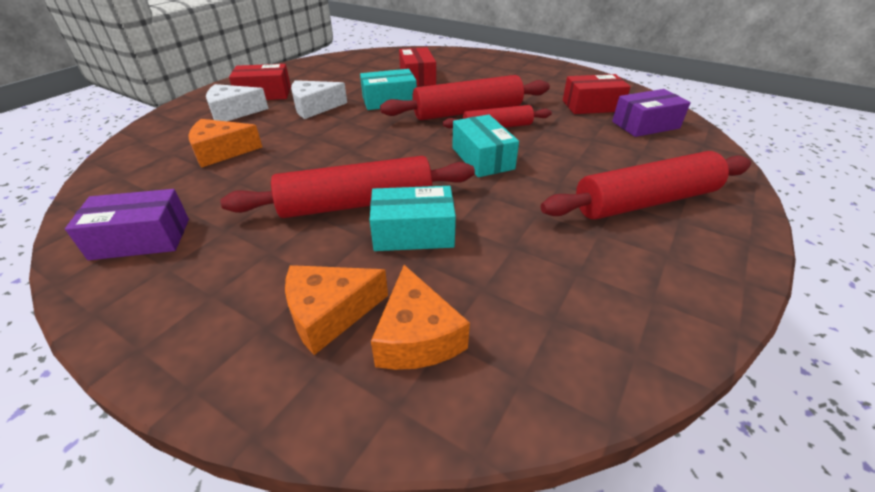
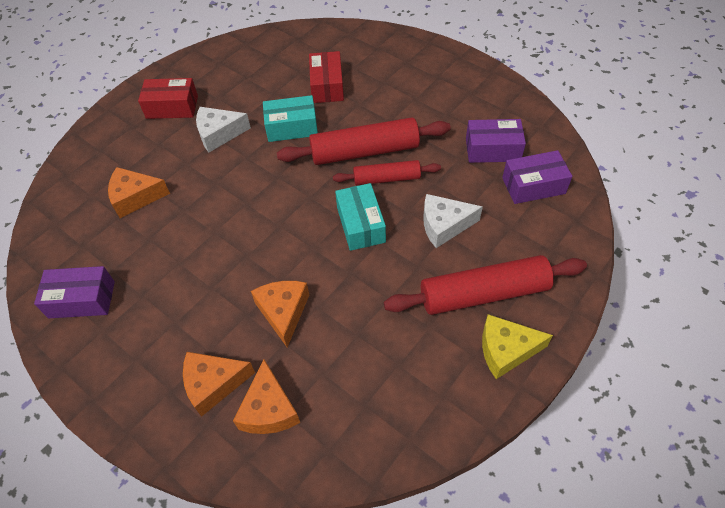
camera: 10 degrees right, 15 degrees up
(233, 112) = (144, 137): white cheese -> white cheese (444, 225)
(357, 203) = (244, 274): red rolling pin -> none
(413, 233) = (283, 312): turquoise box -> orange cheese
(592, 106) = (492, 149): red box -> purple box
(703, 248) = (506, 350): none -> yellow cheese

